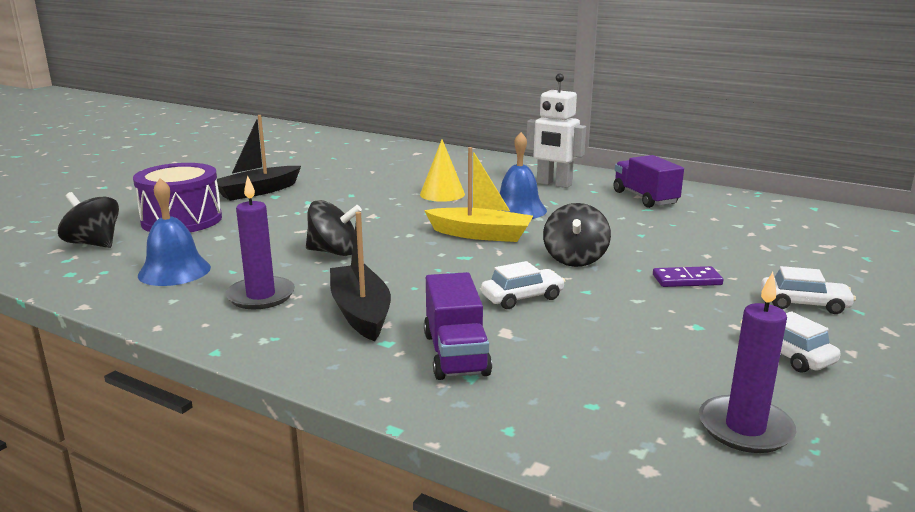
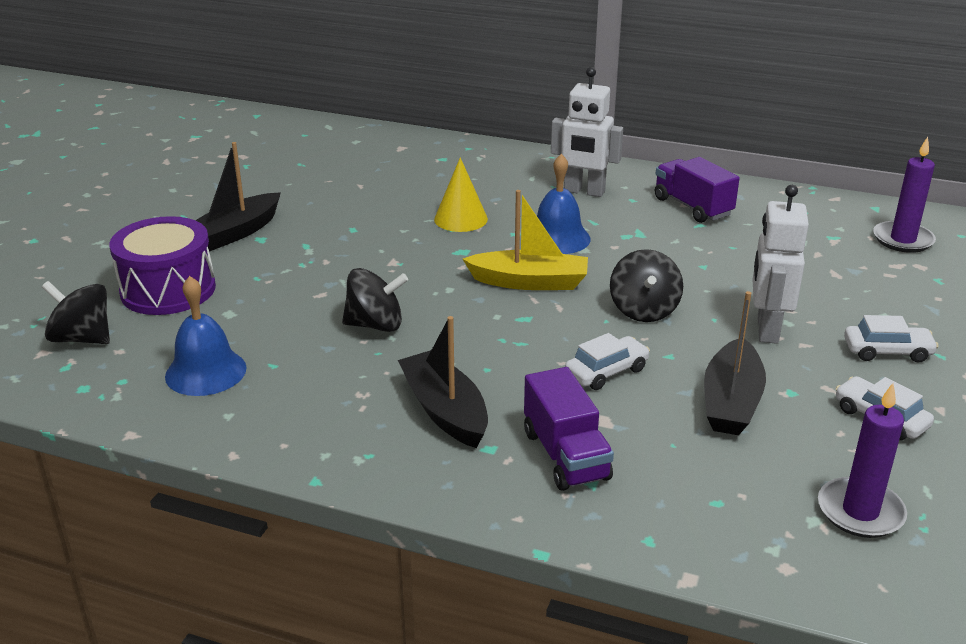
camera: 10 degrees left, 10 degrees up
(261, 296) = (325, 399): purple candle -> purple candle (903, 240)
(634, 328) = (731, 402): none -> black boat
(687, 280) = (766, 330): purple domino -> white robot

